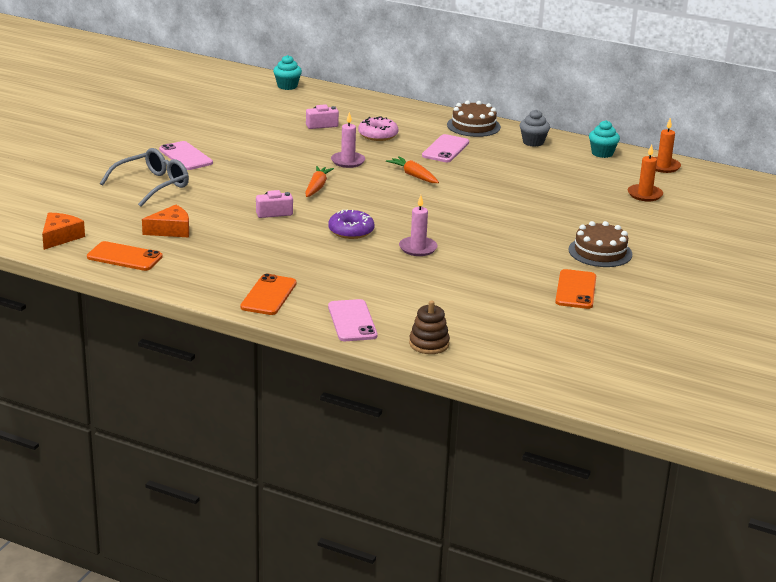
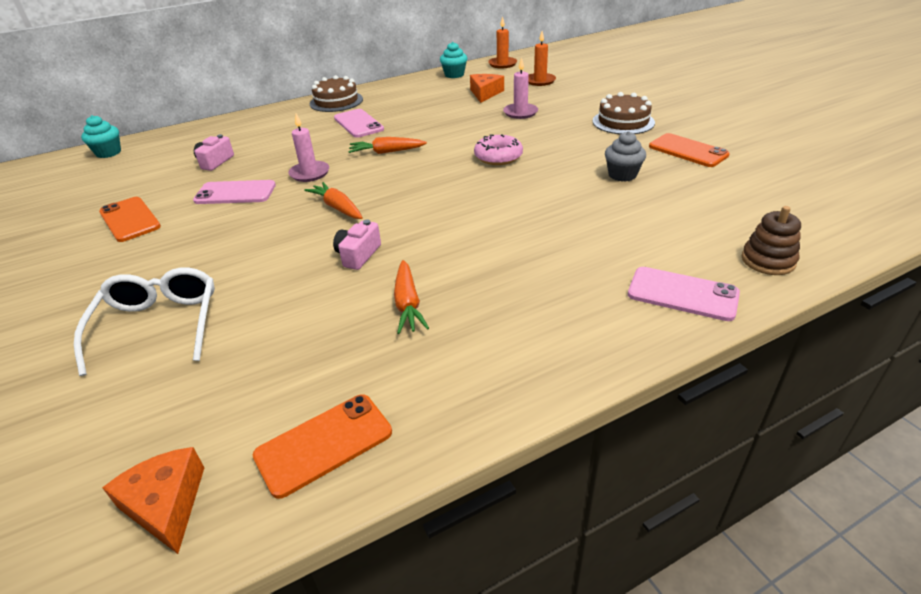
camera: 50 degrees left, 10 degrees up
(152, 185) = (159, 325): grey glasses -> white glasses
(171, 230) = (300, 357): orange cheese -> orange cheese (485, 93)
(185, 156) = (133, 268): pink phone -> pink phone (235, 193)
(245, 243) = (408, 304): none -> orange carrot
(268, 295) = (568, 337): orange phone -> orange phone (129, 219)
(351, 231) = (459, 221): purple donut -> none
(378, 135) = (283, 143): pink donut -> pink donut (498, 157)
(418, 248) = (538, 196): pink candle -> pink candle (520, 113)
(533, 142) = (400, 90): grey cupcake -> grey cupcake (622, 175)

